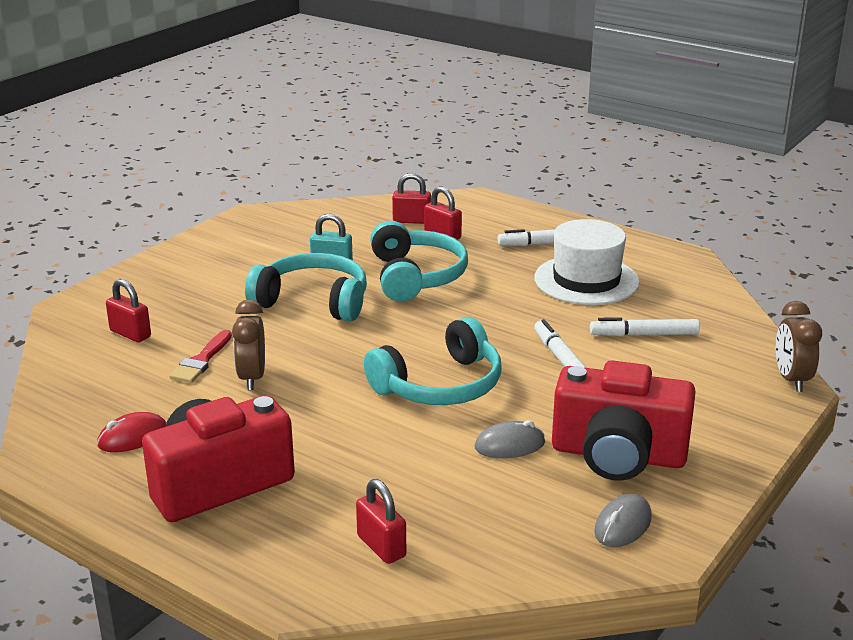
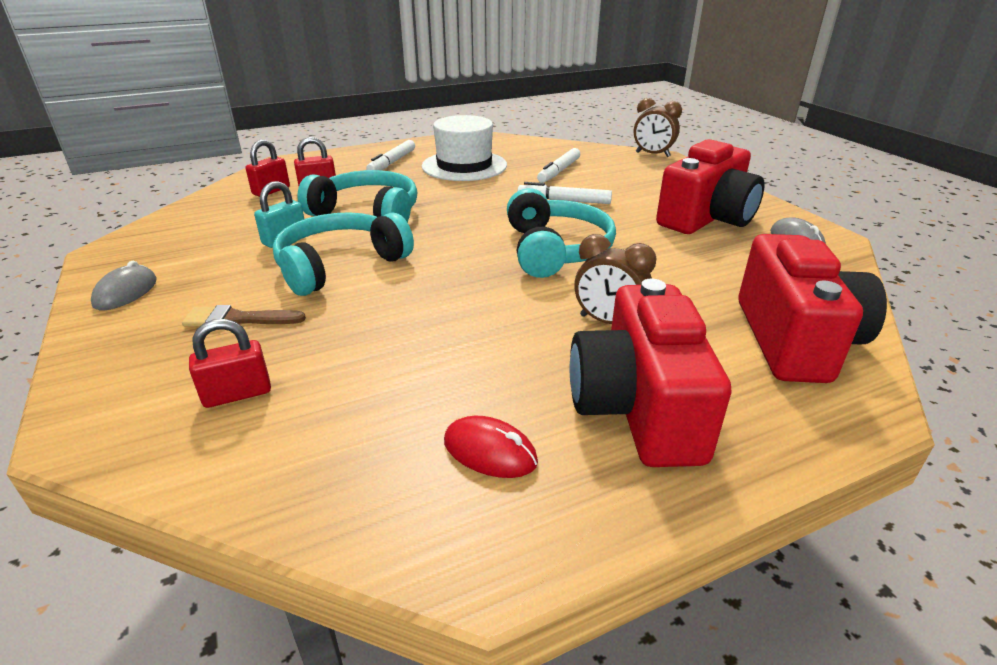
camera: 60 degrees left, 5 degrees up
(133, 437) = (490, 452): red mouse -> red mouse turned 60 degrees counterclockwise
(201, 360) = (370, 357): red brush -> none
(207, 297) = (238, 319): none -> brown brush
(252, 378) = (444, 334): brown clock -> brown clock (608, 322)
(381, 546) = (794, 340): red padlock -> red camera
(509, 445) = (668, 248): grey mouse -> grey mouse (126, 292)

